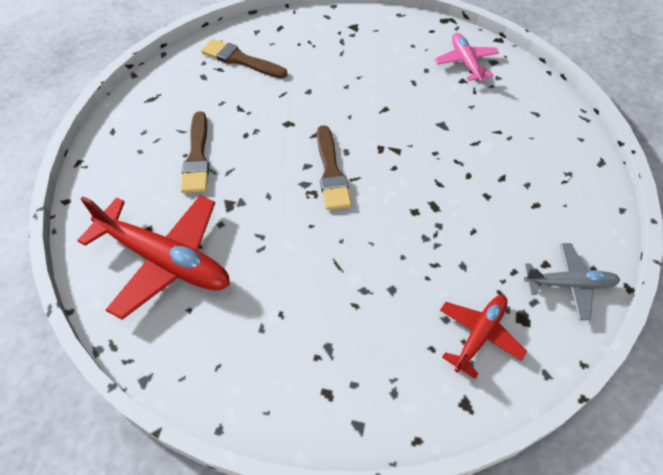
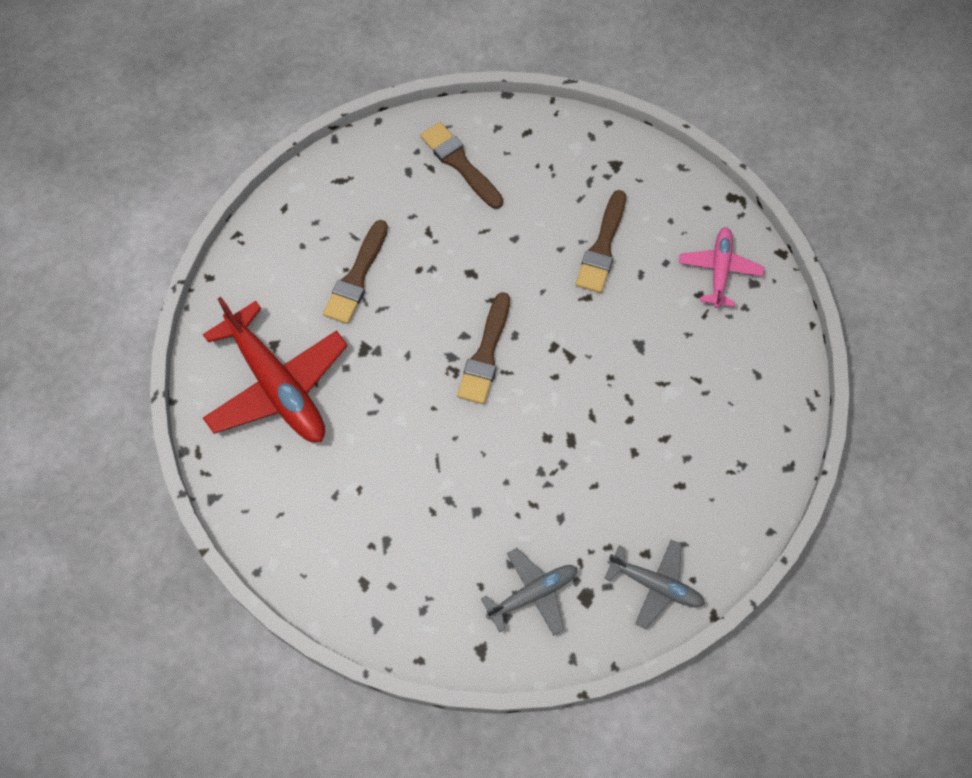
camera: 25 degrees right, 10 degrees up
(376, 75) = (602, 246): none -> brown brush
(479, 335) = (533, 594): red plane -> grey plane

